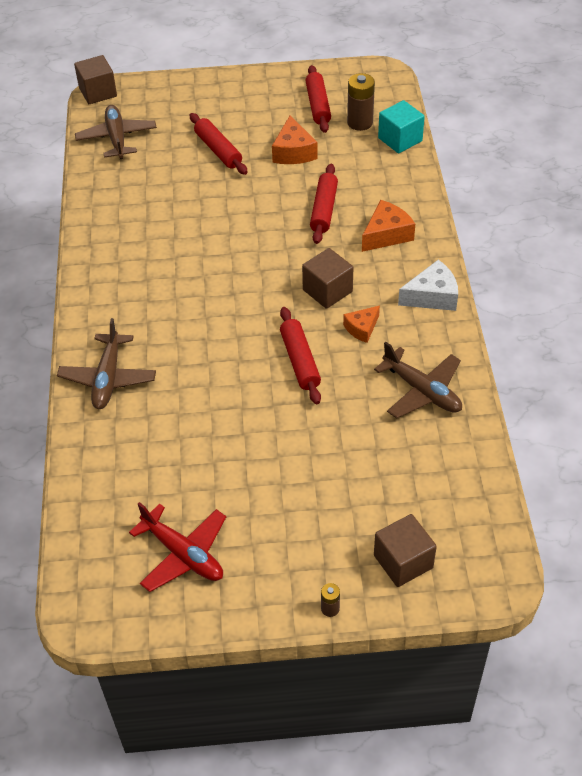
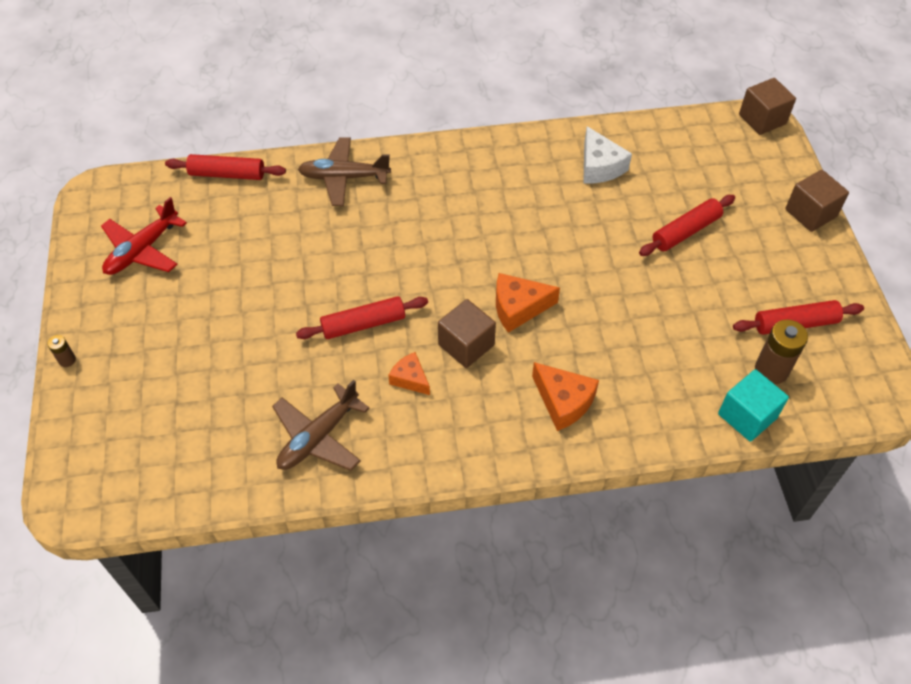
camera: 85 degrees right, 5 degrees up
(117, 138) = (687, 144): brown plane -> none
(293, 152) = (697, 302): orange cheese -> orange cheese (518, 308)
(323, 209) = (599, 337): red rolling pin -> red rolling pin (227, 174)
(403, 561) = (106, 418): brown cube -> brown cube (810, 213)
(432, 296) = (462, 450): white cheese -> white cheese (599, 167)

